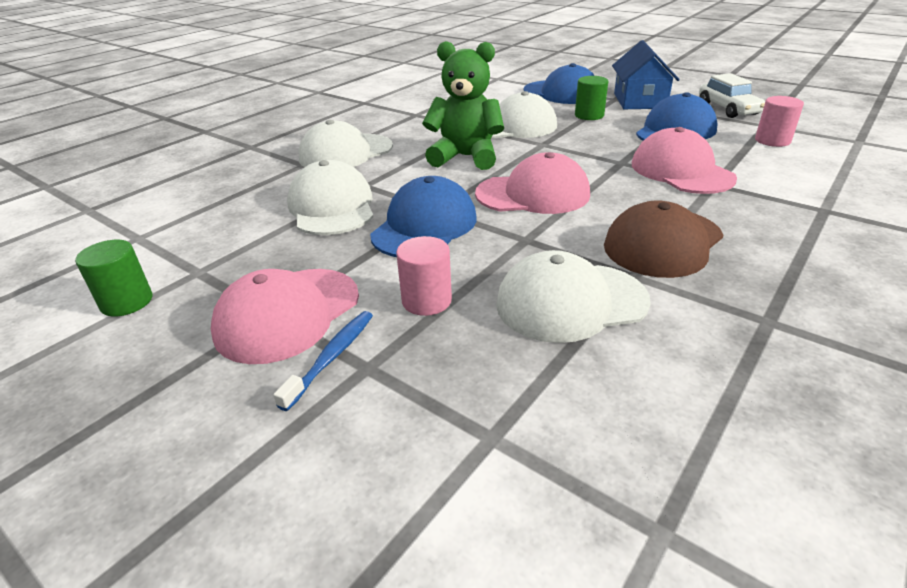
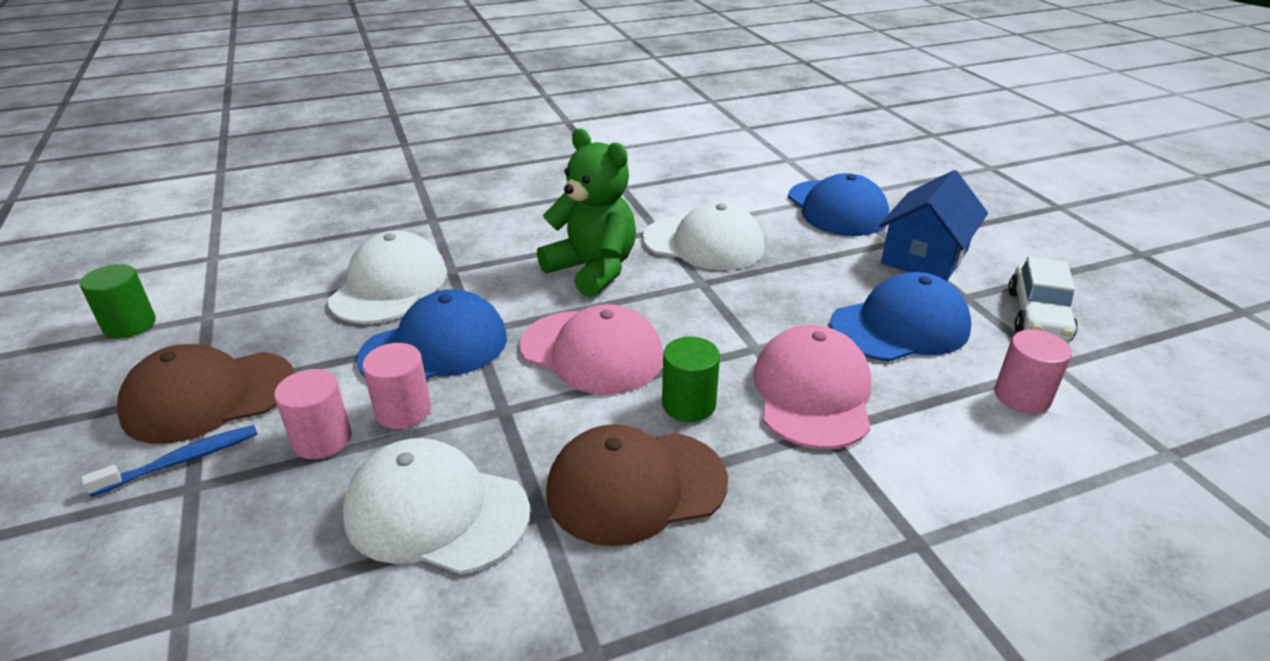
camera: 30 degrees right, 0 degrees up
(288, 314) = (209, 396): pink cap -> brown cap
(346, 153) = (487, 219): white cap -> none
(460, 264) = (403, 411): none -> pink cylinder
(589, 115) = (820, 258): green cylinder -> green cylinder (688, 404)

